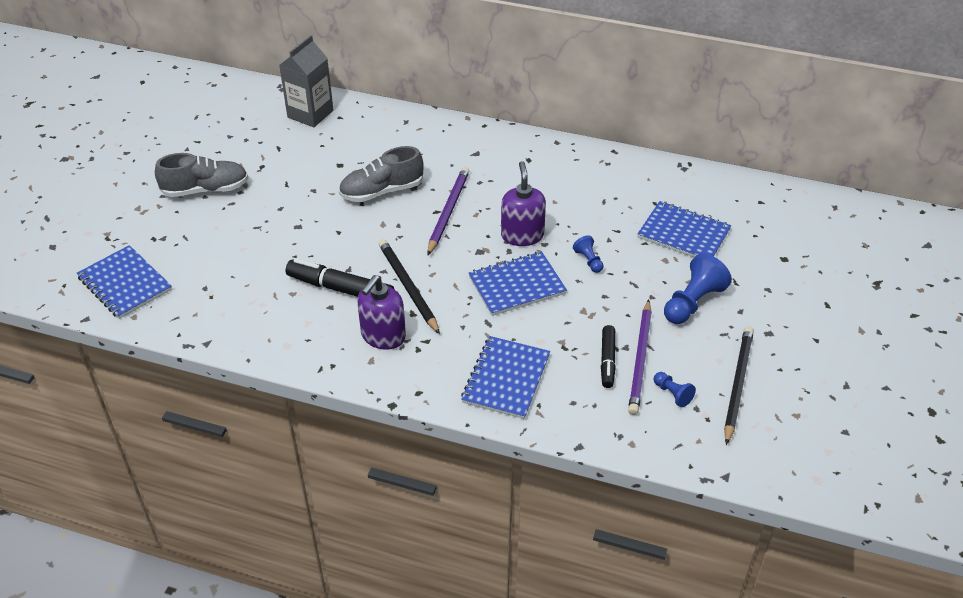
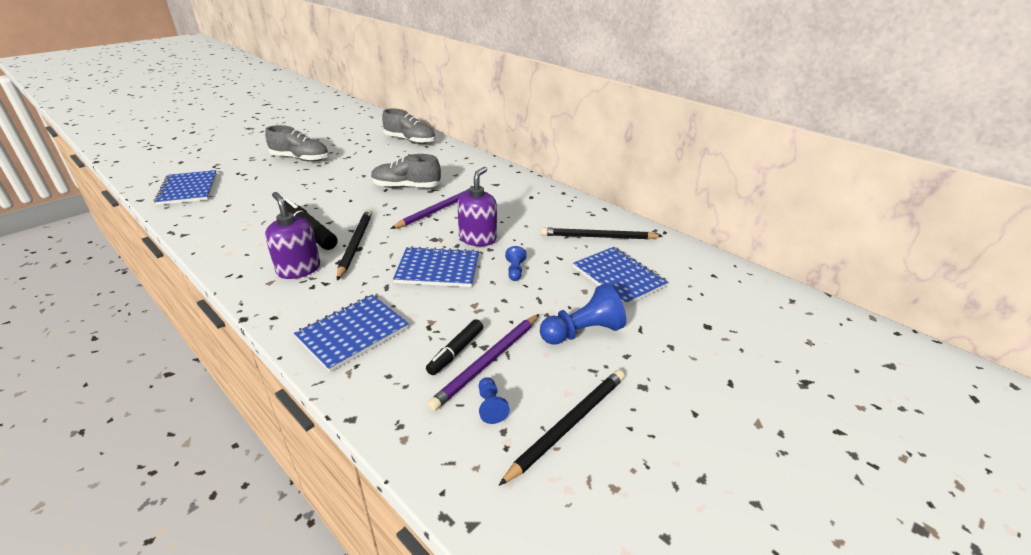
camera: 25 degrees right, 10 degrees down
(310, 114) = (410, 141): grey carton -> grey shoe
(383, 336) = (298, 269): purple soap dispenser -> purple soap dispenser turned 90 degrees clockwise
(633, 192) = (598, 237): none -> black pencil

